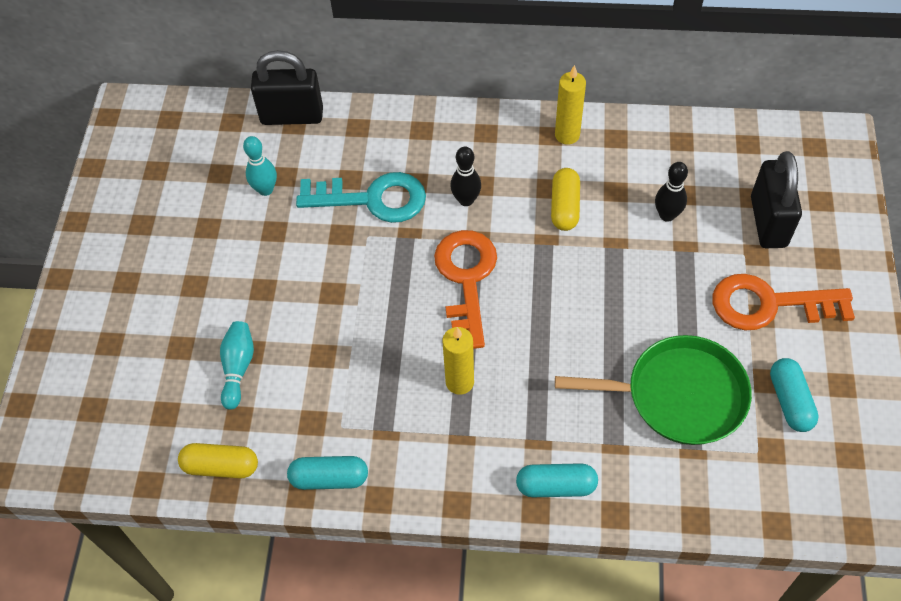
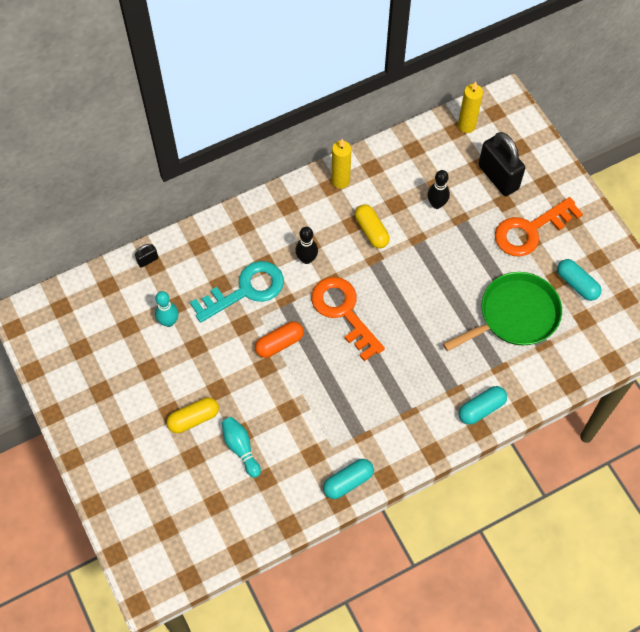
camera: 35 degrees left, 5 degrees up
(221, 466) = (276, 514): yellow capsule -> yellow capsule (193, 418)
(292, 116) = (147, 260): black padlock -> black padlock, size x0.43
(367, 276) = (279, 343): none -> orange capsule
(459, 382) = (384, 379): yellow candle -> yellow candle (466, 126)

